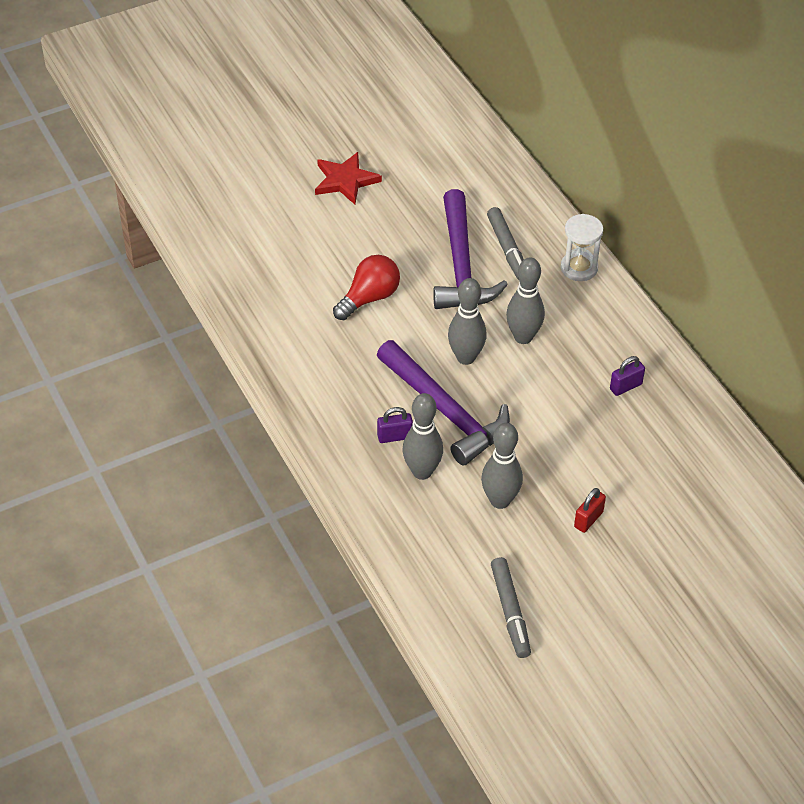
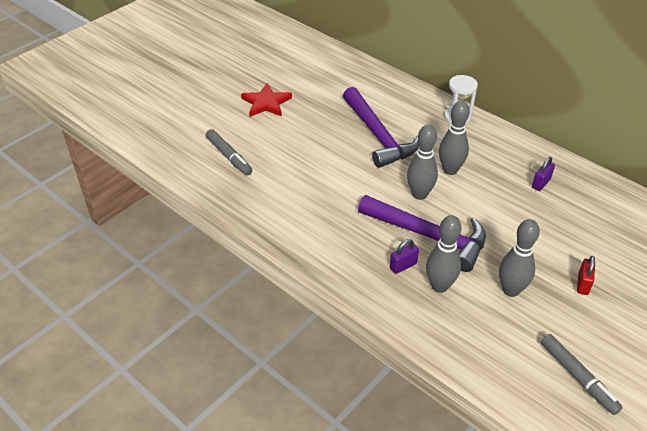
camera: 20 degrees left, 5 degrees down
(369, 298) = (326, 173): red light bulb -> none
(507, 249) = (402, 118): grey marker -> grey marker (229, 156)

